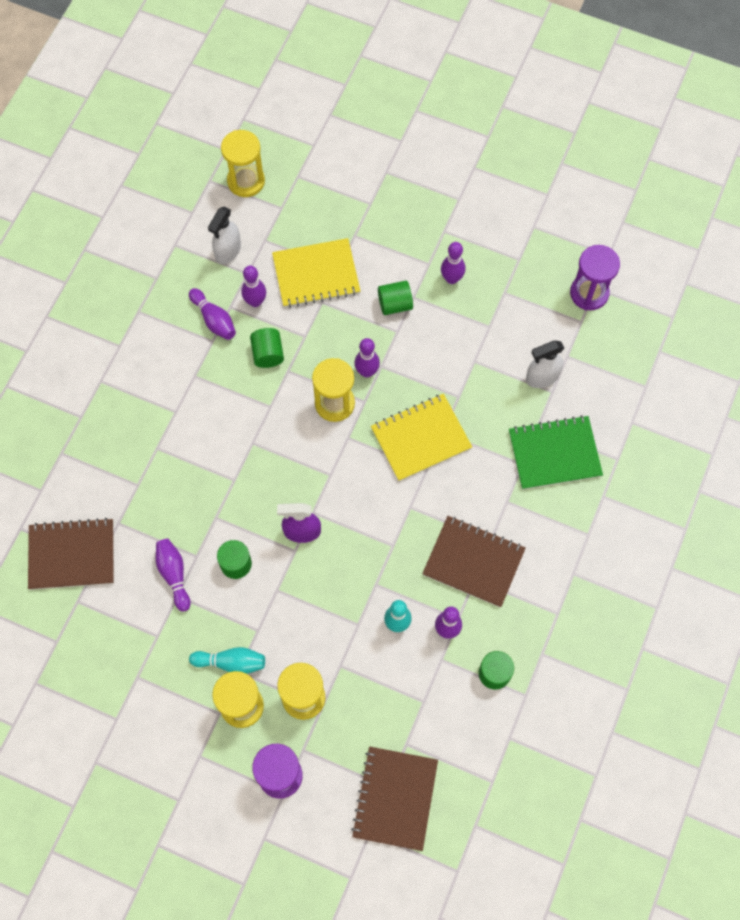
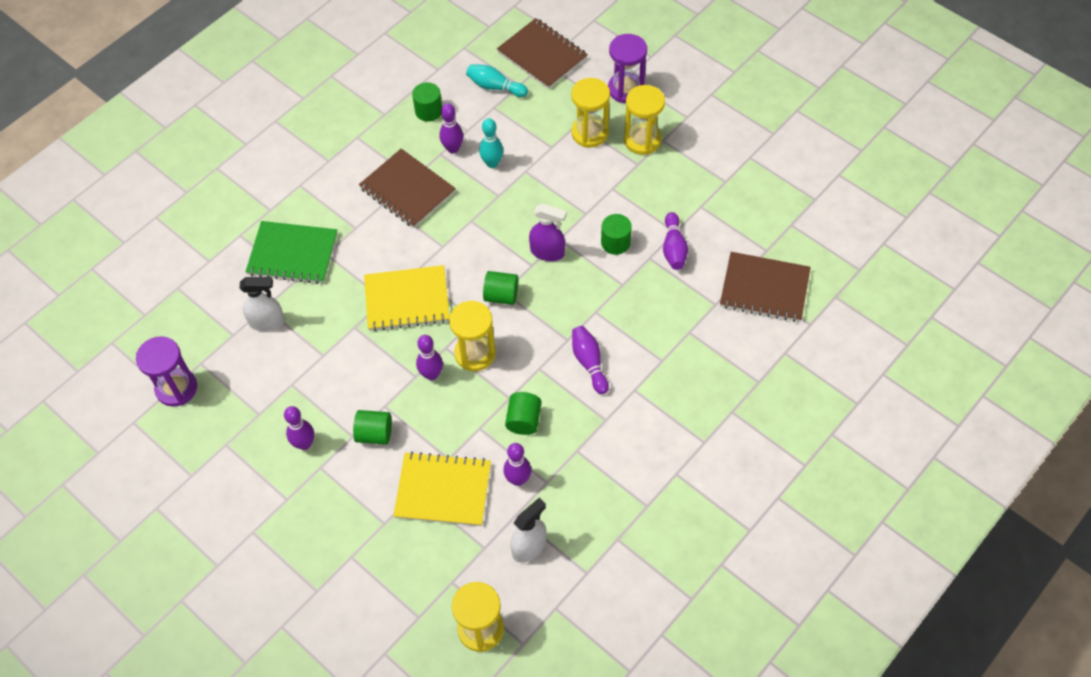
camera: 160 degrees left, 10 degrees down
(214, 320) = (568, 472): purple bowling pin -> purple bowling pin (589, 363)
(231, 662) = (642, 171): turquoise bowling pin -> turquoise bowling pin (495, 87)
(331, 470) = (501, 295): none -> green cylinder
(395, 798) = (542, 55): brown notebook -> brown notebook turned 75 degrees counterclockwise

